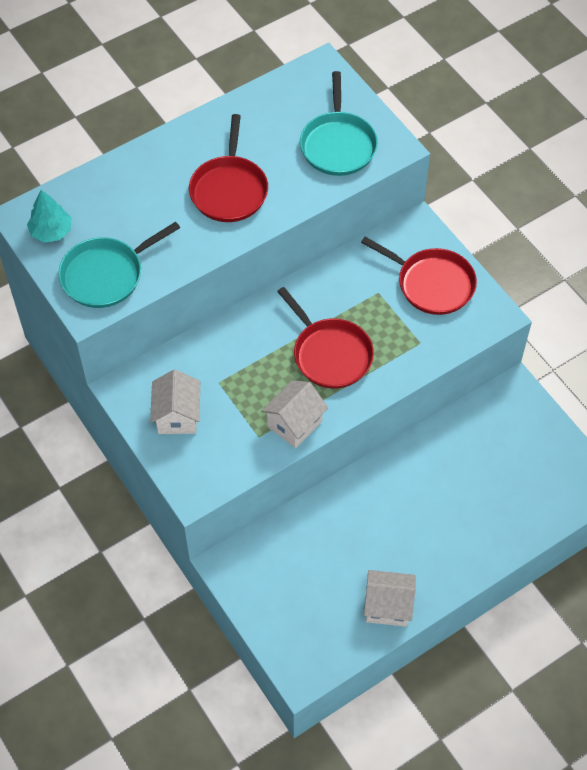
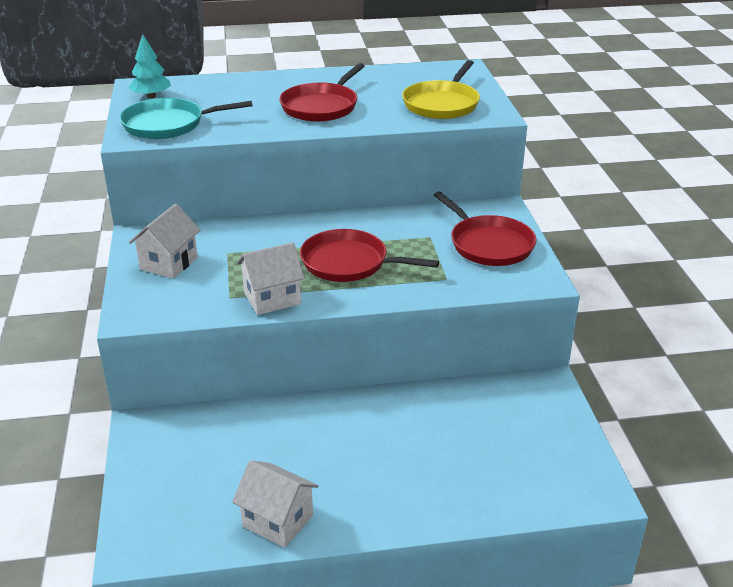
camera: 25 degrees right, 25 degrees down
(330, 354) = (349, 263): red pan -> red pan turned 120 degrees clockwise
(338, 145) = (442, 104): turquoise pan -> yellow pan

